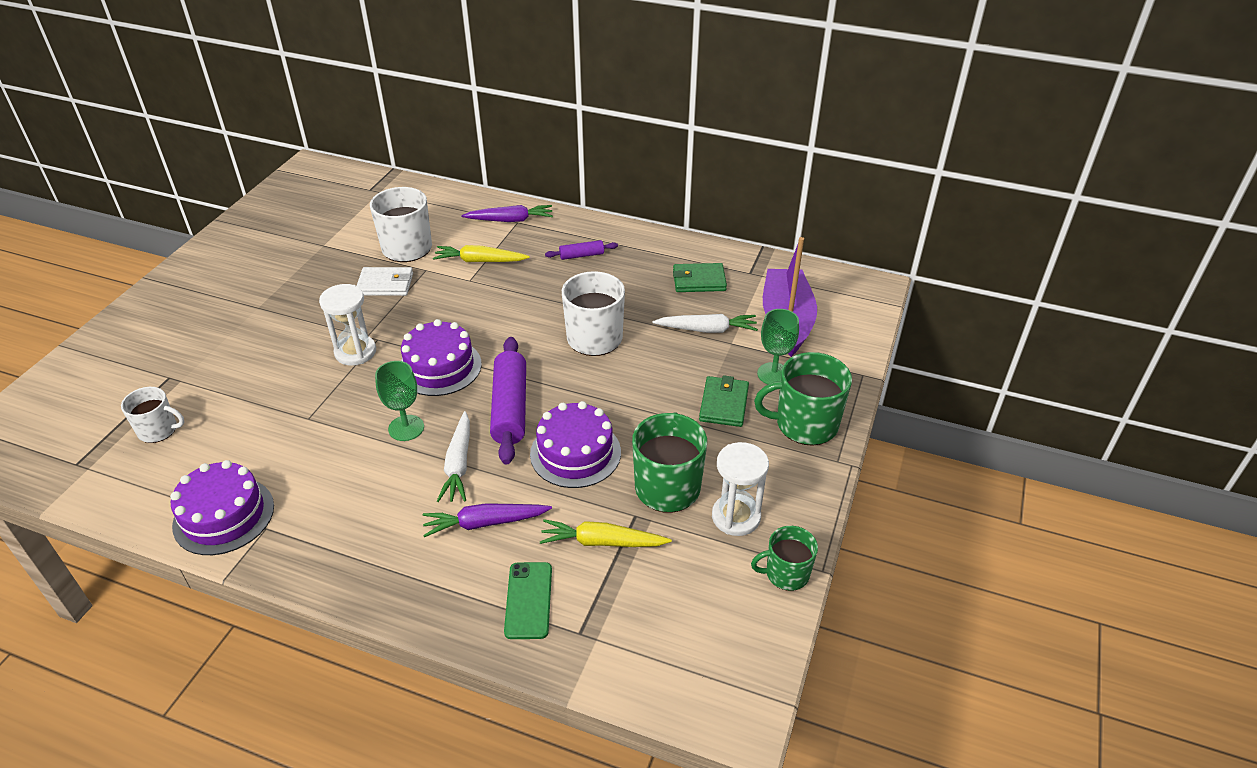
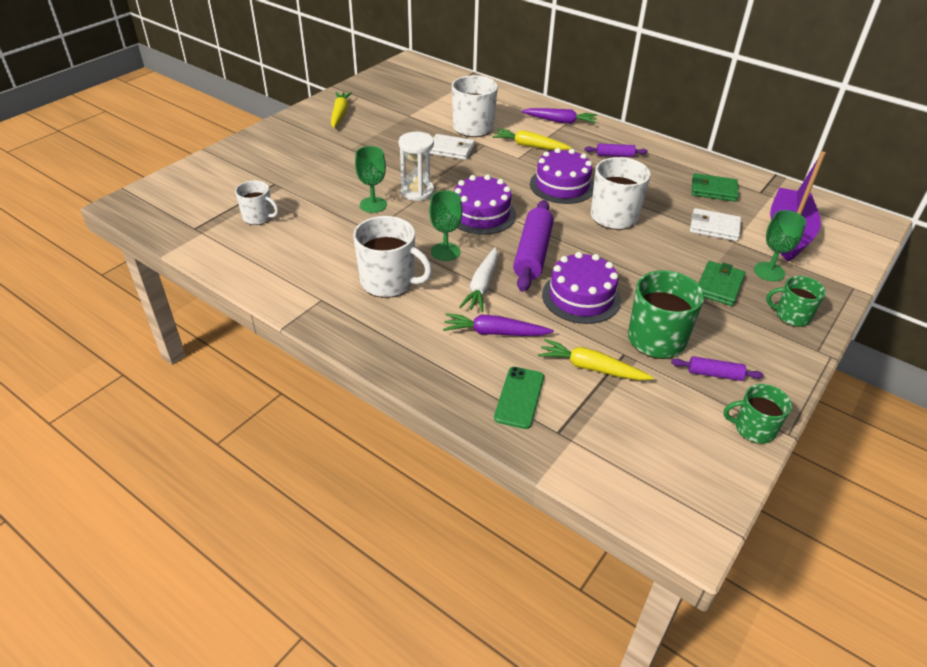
camera: 15 degrees right, 0 degrees up
(224, 515) = (292, 284): purple cake -> purple cake (562, 185)
(234, 259) = (340, 114): none -> yellow carrot
(304, 381) = (373, 205): none -> green goblet
(345, 484) = (389, 282): none -> white mug
(707, 329) = (714, 227): white carrot -> white wallet
(736, 517) = (714, 374): white hourglass -> purple rolling pin
(805, 424) = (791, 316): green mug -> green mug, size x0.61

